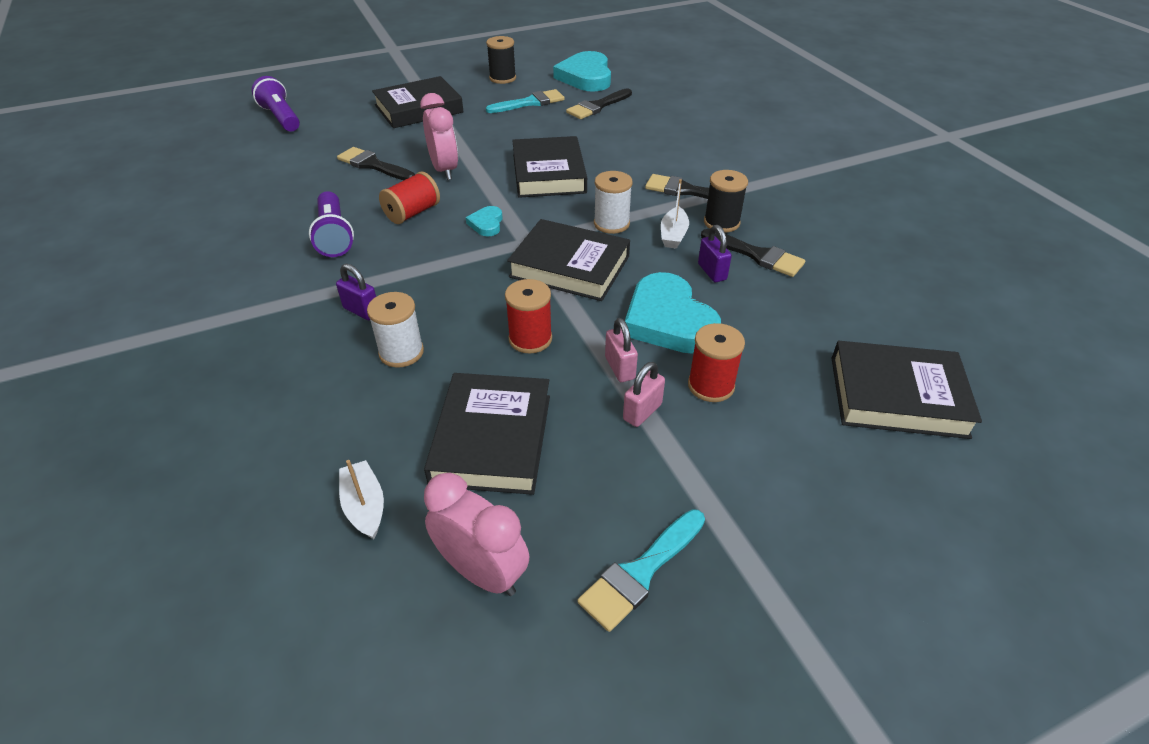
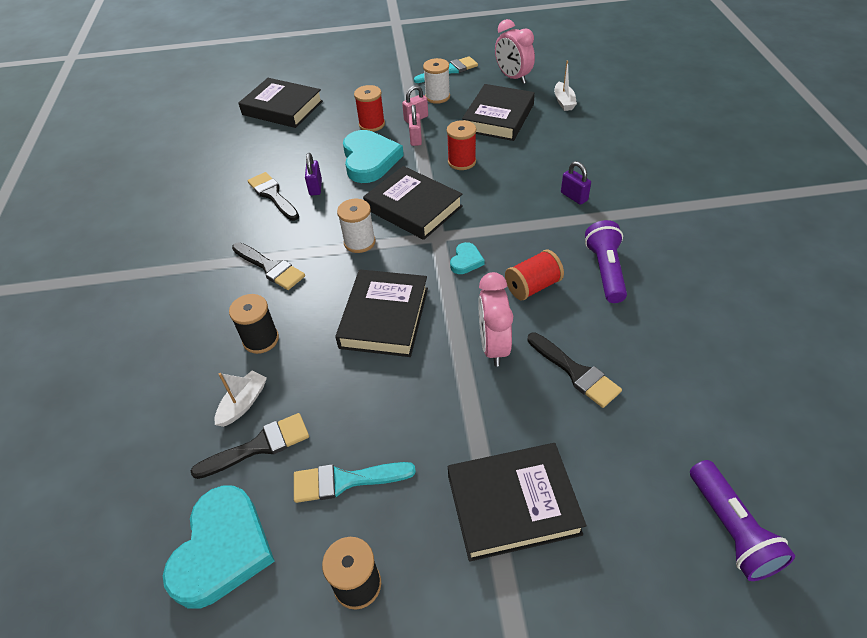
camera: 160 degrees left, 5 degrees up
(401, 352) = (545, 165): white spool -> white spool (437, 97)
(673, 235) = (318, 222): white boat -> white boat (243, 403)
(721, 222) = (271, 228): black spool -> black spool (261, 339)

